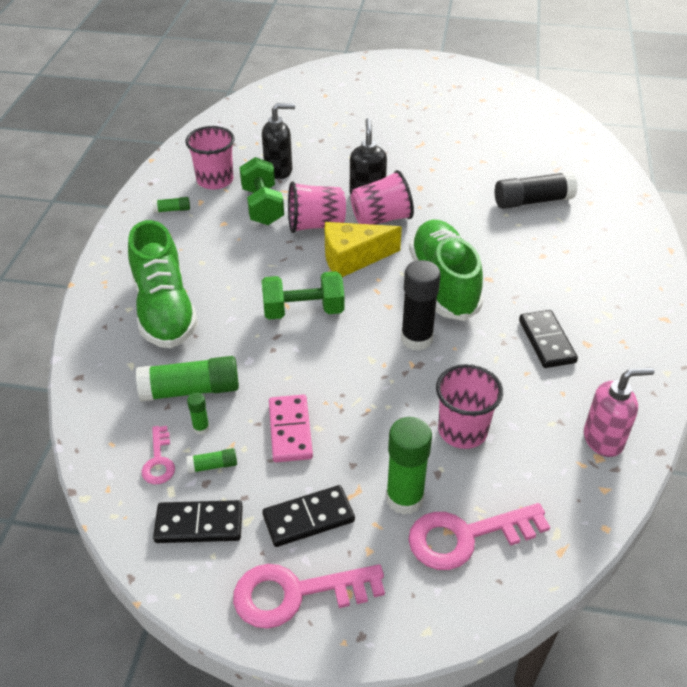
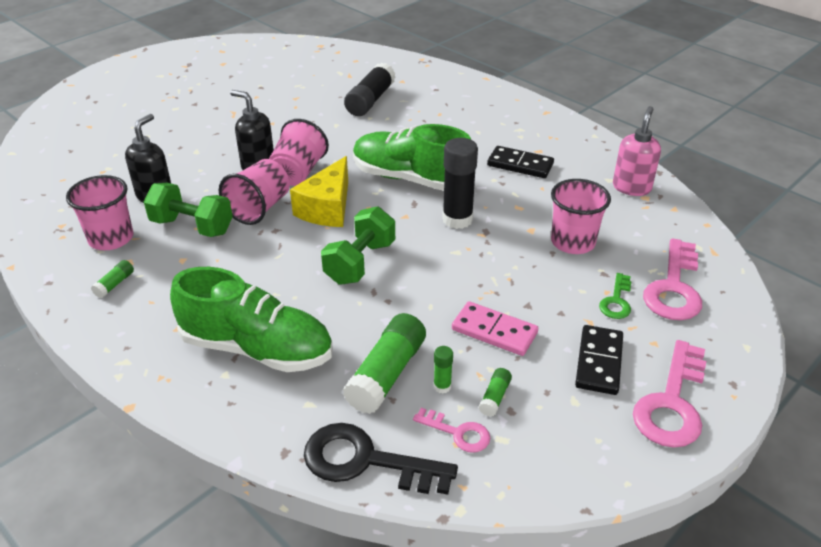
camera: 55 degrees left, 5 degrees down
(97, 422) = (366, 461): none -> black key
(199, 524) = (557, 435): black domino -> none
(404, 498) = (616, 301): green glue stick -> green key

